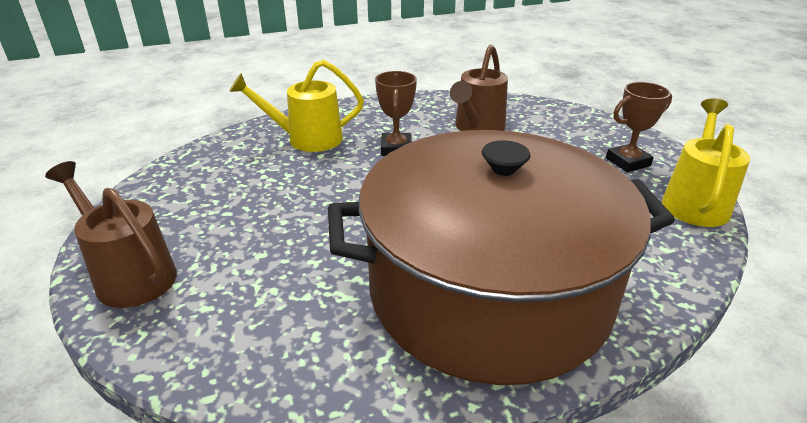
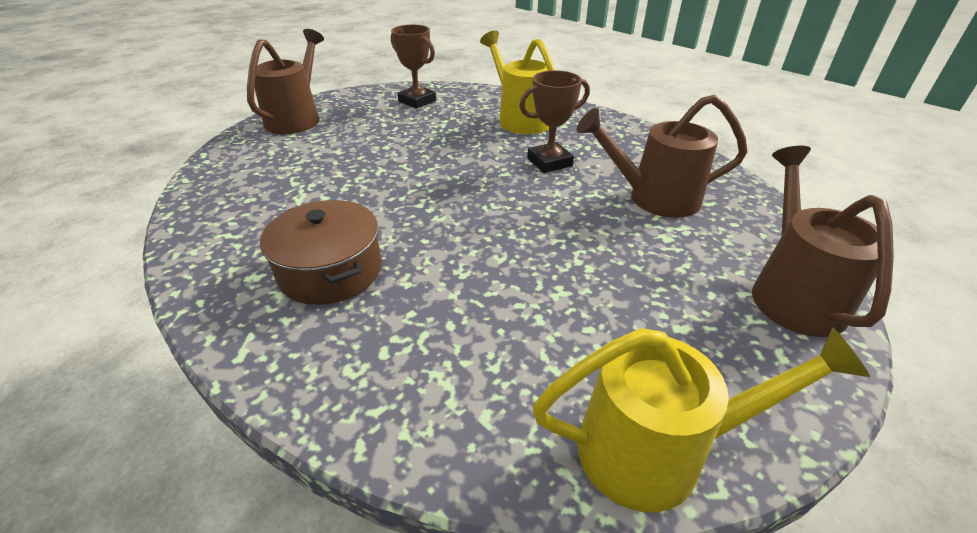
camera: 65 degrees right, 5 degrees up
(489, 291) = (330, 271): brown pot -> brown pot, size x0.40
(590, 125) = (791, 292): none -> brown watering can
(628, 162) = (712, 349): brown trophy -> brown trophy (417, 101)

